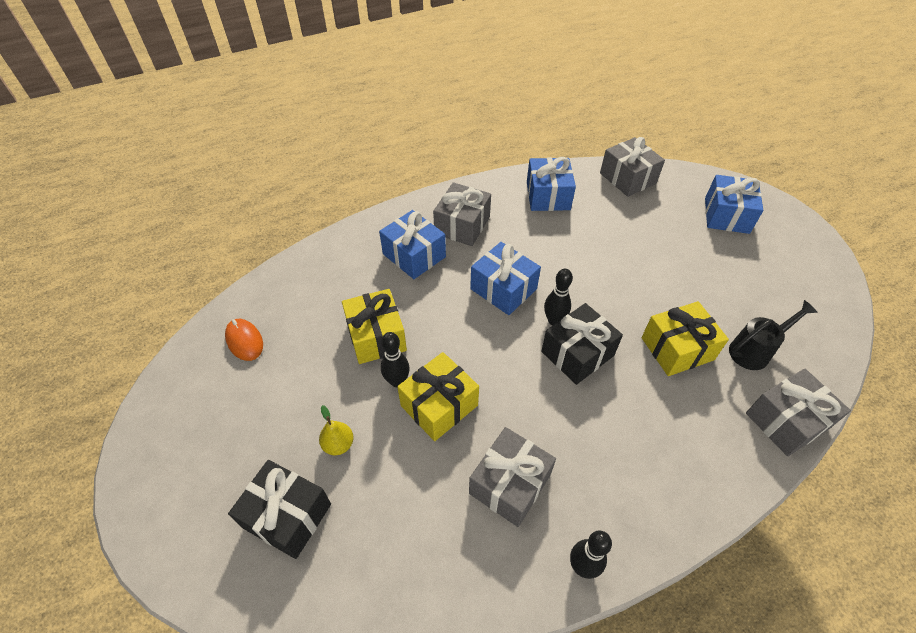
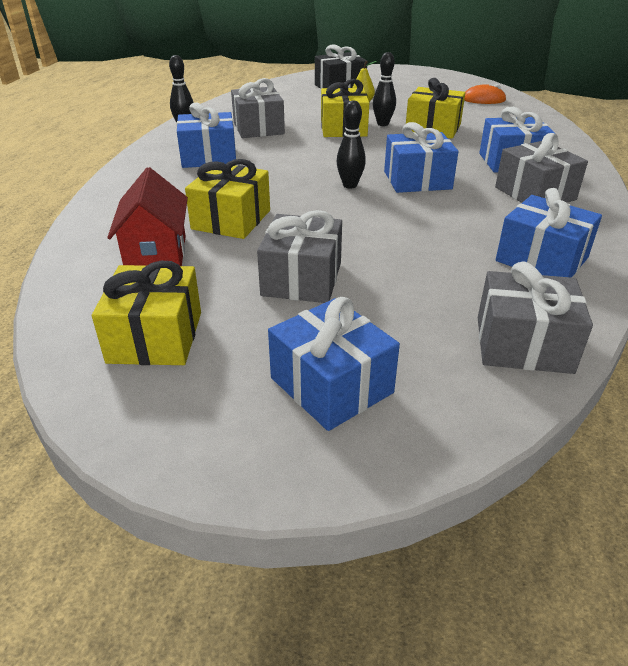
camera: 130 degrees right, 15 degrees down
(577, 353) = (303, 180): black gift -> none
(616, 461) = (208, 157): none -> blue gift
(755, 350) = (157, 254): black watering can -> red house
(786, 421) = (94, 226): grey gift -> grey gift (302, 279)
(791, 288) = (155, 337): none -> yellow gift

